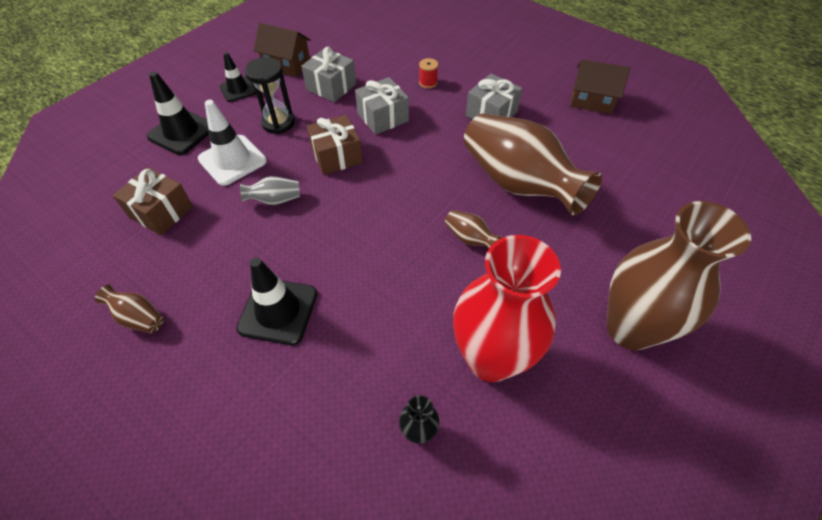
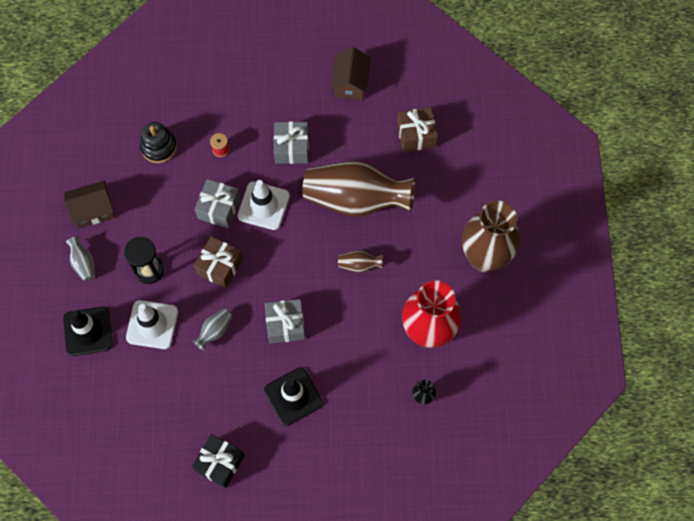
camera: 40 degrees left, 15 degrees up
(138, 317) = (219, 463): brown vase -> black gift
(161, 212) = (151, 396): brown gift -> brown gift (416, 135)
(238, 89) = (83, 263): black traffic cone -> grey vase
(331, 87) = (152, 207): grey gift -> grey gift (285, 325)
(380, 56) = (159, 147): none -> black stacking toy
(423, 137) = (263, 206): none -> white traffic cone
(591, 101) = (351, 83): brown house -> brown house turned 60 degrees counterclockwise

